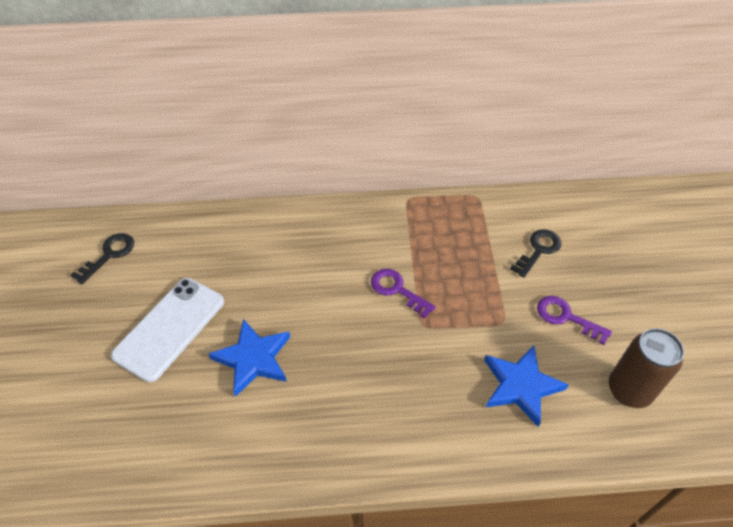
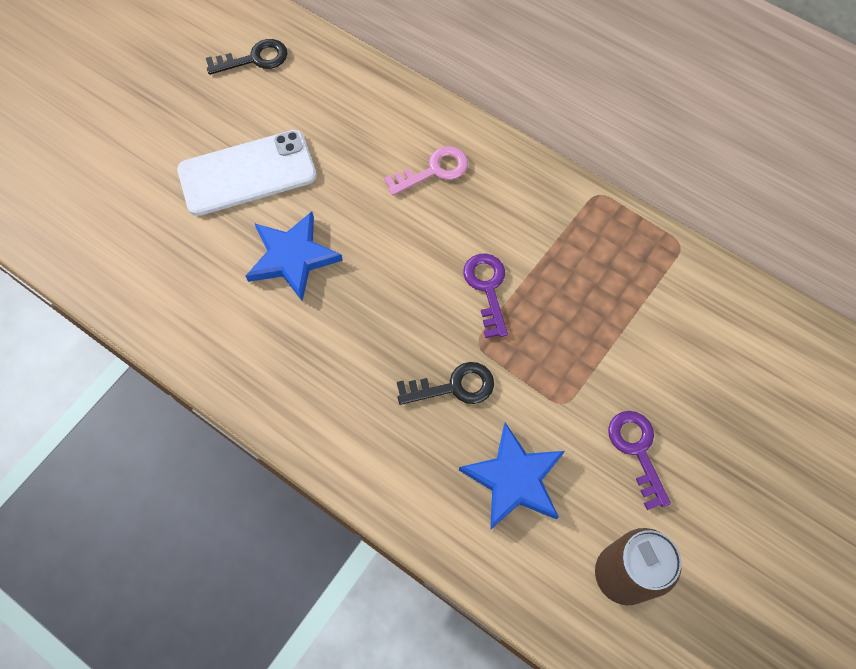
camera: 40 degrees right, 15 degrees up
(299, 246) = (433, 170): none -> pink key
(538, 250) = (686, 357): black key -> black key (453, 386)

